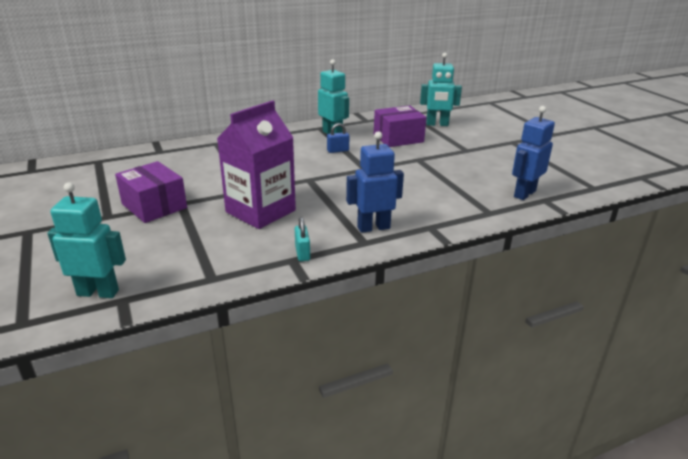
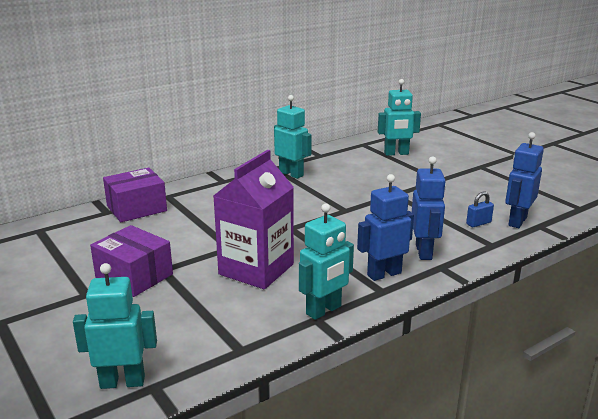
camera: 10 degrees left, 5 degrees down
(302, 253) = (324, 310): turquoise padlock -> turquoise robot
(338, 150) = (306, 192): blue padlock -> blue padlock (478, 223)
(398, 138) = (363, 172): purple box -> purple box (136, 208)
(420, 212) = (424, 252): none -> blue robot

